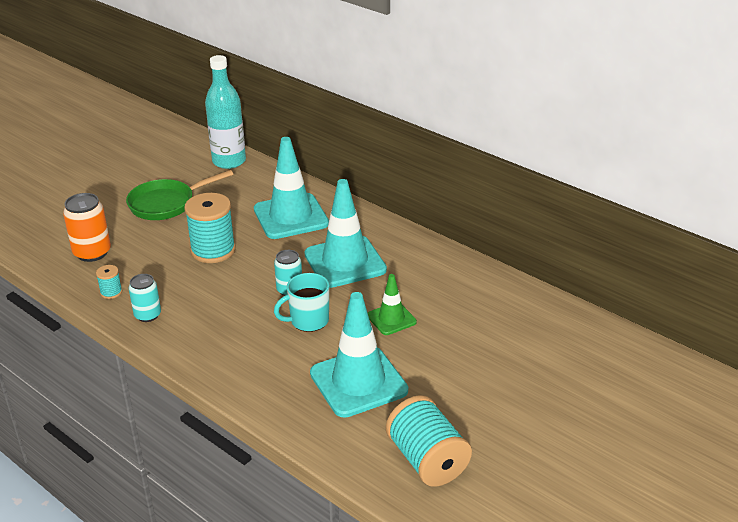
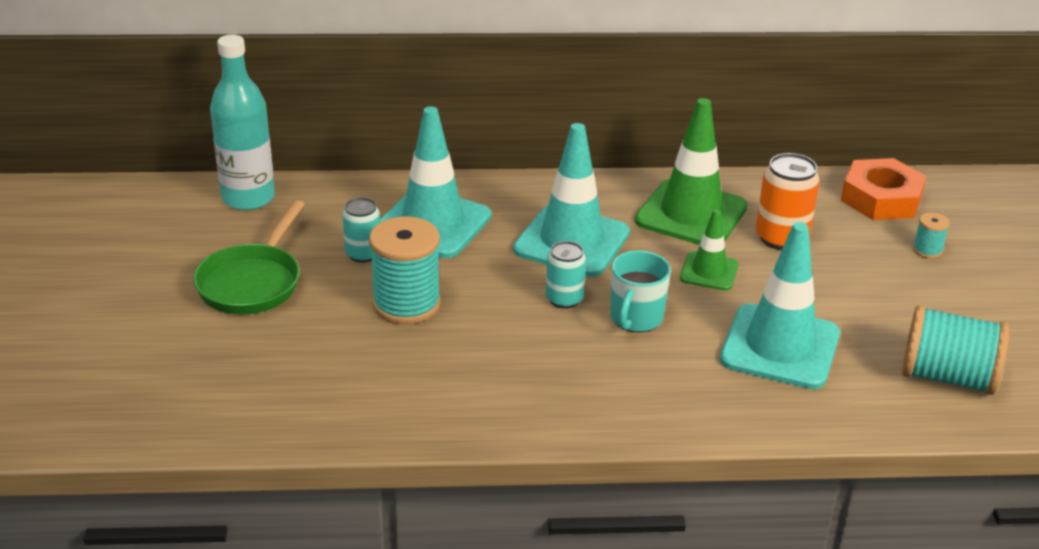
camera: 45 degrees left, 0 degrees up
(92, 252) = (255, 386): orange can -> orange can (781, 238)
(111, 292) = (364, 415): turquoise spool -> turquoise spool (927, 250)
(147, 315) = (454, 413): turquoise can -> turquoise can (363, 254)
(438, 282) = (691, 214): none -> green traffic cone
(580, 335) = (881, 198): none -> orange nut

